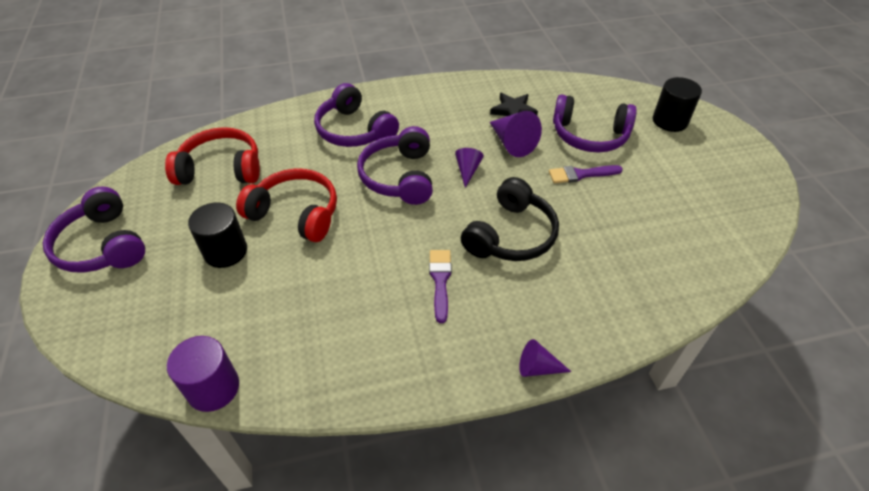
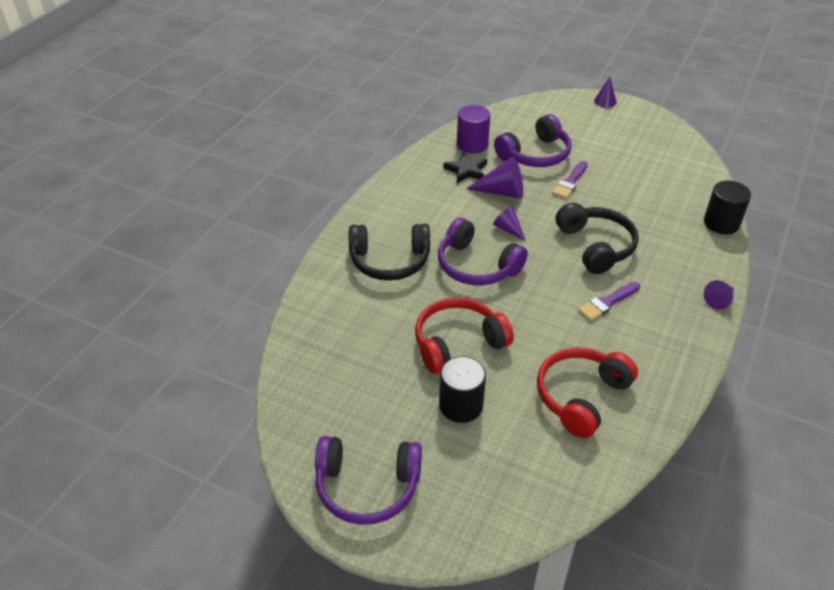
camera: 50 degrees left, 5 degrees down
(213, 388) = (606, 473): purple cylinder -> purple cylinder (472, 144)
(221, 169) = (346, 364): red headphones -> red headphones (581, 396)
(354, 130) = (389, 261): purple headphones -> black headphones
(440, 281) = (607, 302): purple brush -> purple brush turned 75 degrees counterclockwise
(670, 121) = (560, 115): black cylinder -> black cylinder (721, 223)
(736, 137) = (605, 101): none -> purple cone

